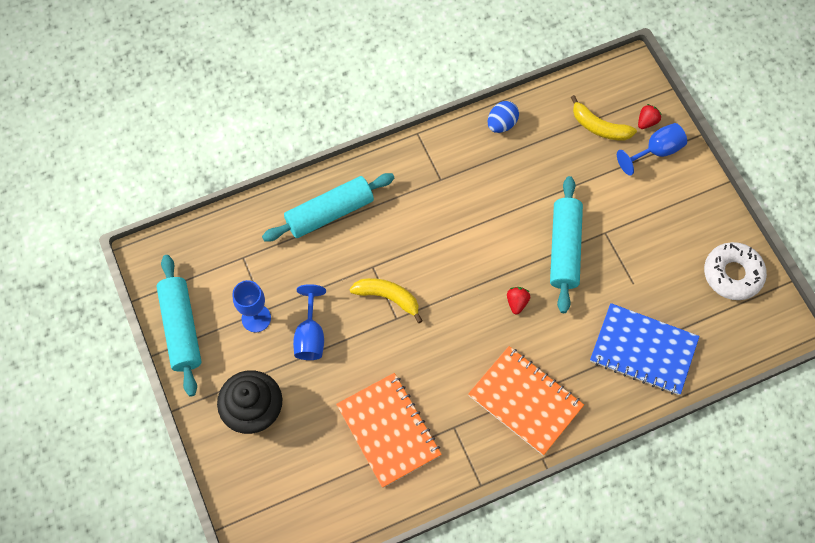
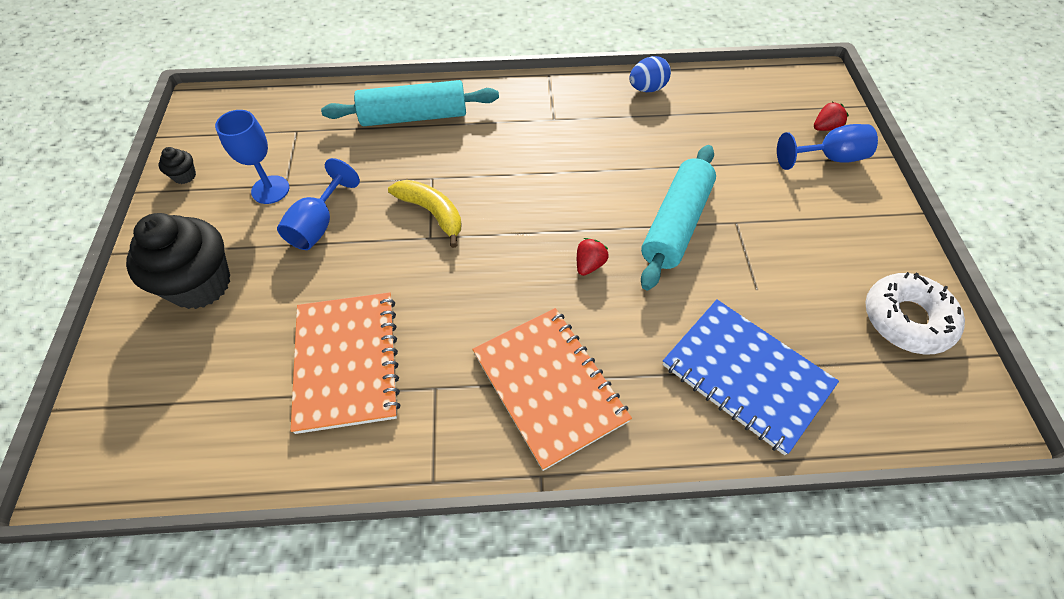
camera: 20 degrees right, 10 degrees down
(181, 328) = (185, 176): turquoise rolling pin -> black cupcake
(599, 127) = (763, 118): yellow banana -> none

